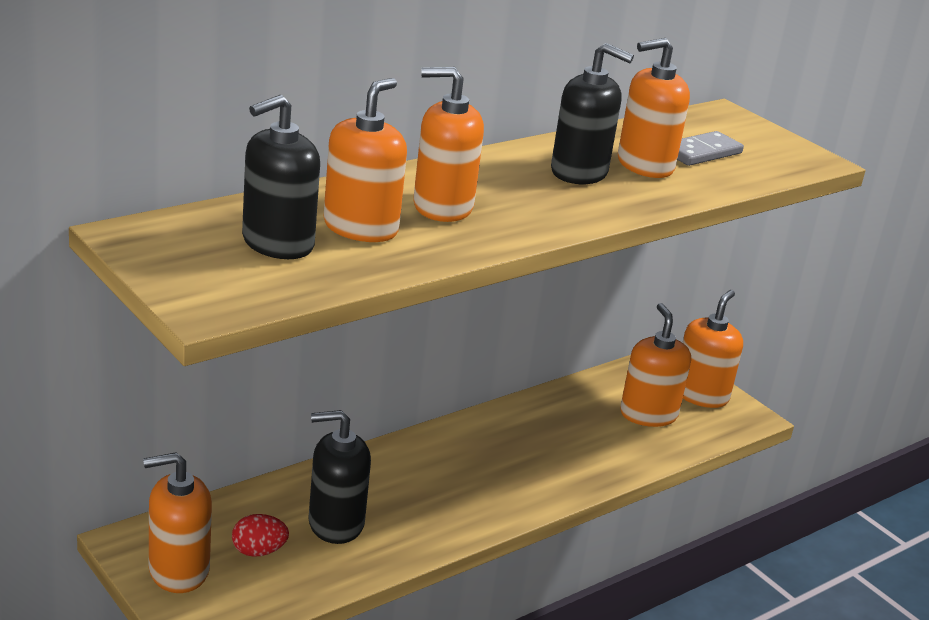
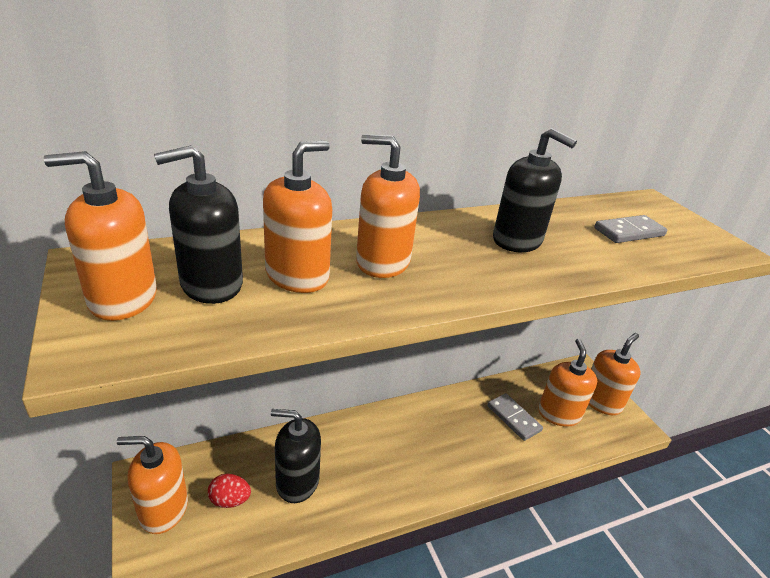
camera: 15 degrees right, 5 degrees up
(591, 426) = (513, 418): none -> grey domino
(645, 165) = (577, 239): orange soap dispenser -> orange soap dispenser (122, 298)

